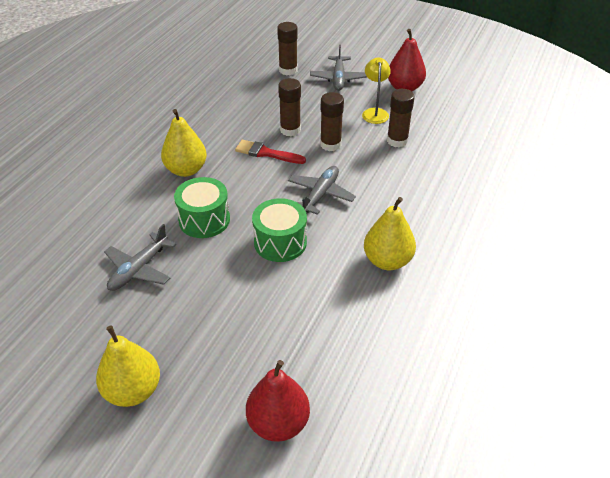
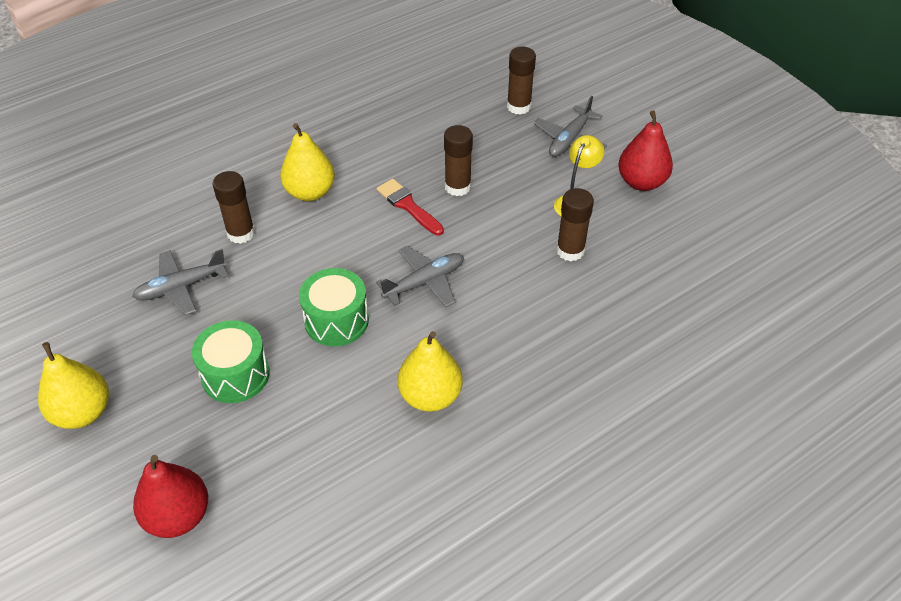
camera: 30 degrees right, 5 degrees up
(204, 220) = (283, 259): green drum -> green drum (235, 375)
(330, 144) = (487, 224): brown glue stick -> brown glue stick (241, 233)

